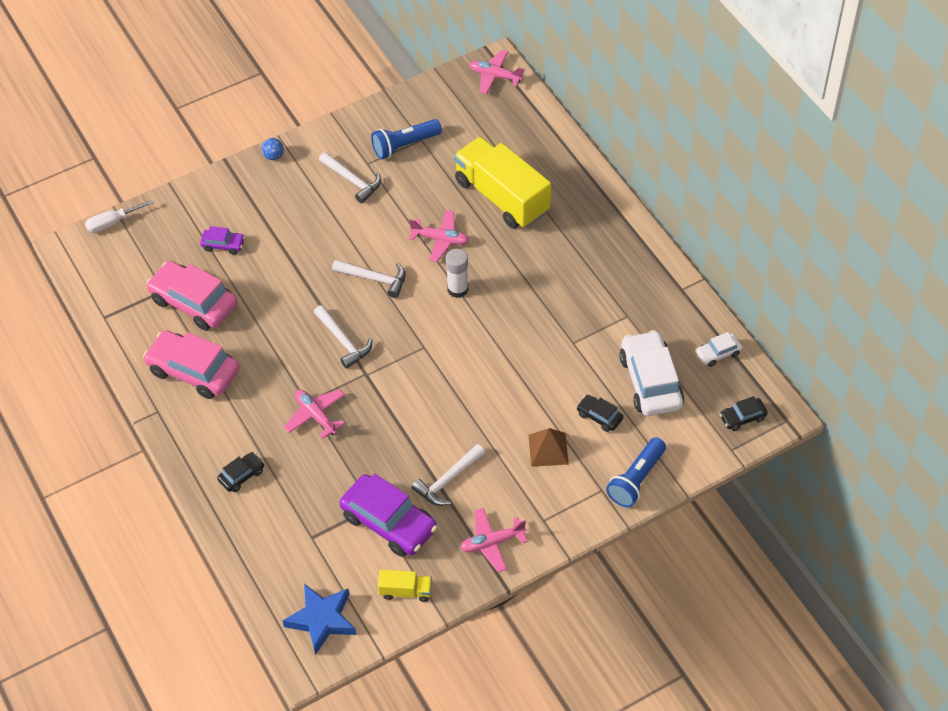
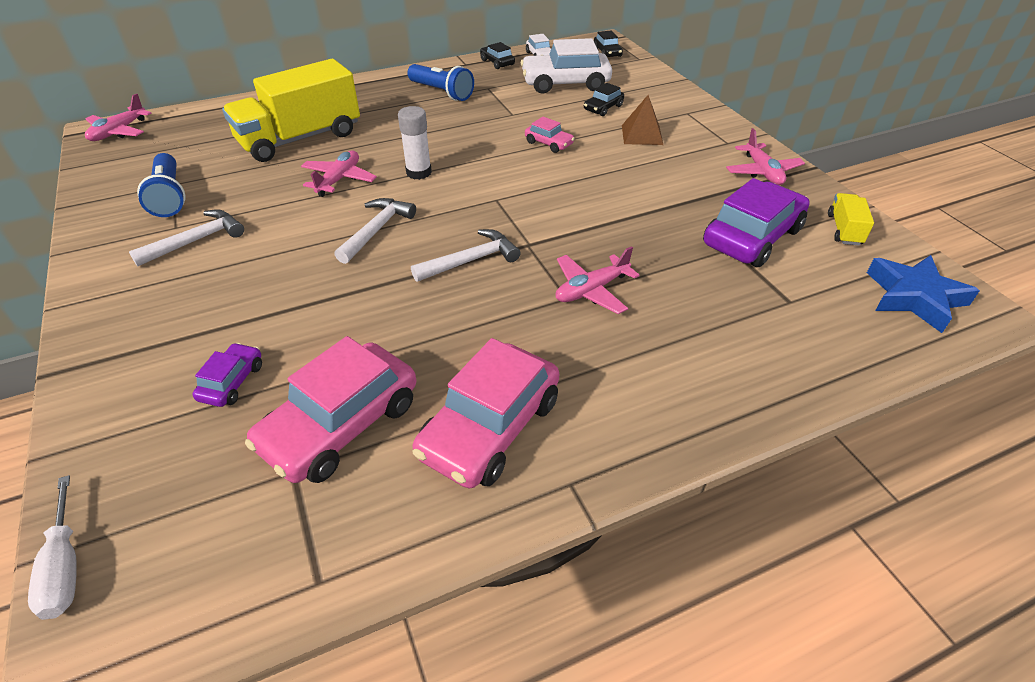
camera: 85 degrees left, 10 degrees down
(242, 475) = (698, 370): black car -> black car (497, 62)
(273, 156) = (85, 316): blue ball -> none
(448, 481) = (687, 194): white hammer -> none
(520, 376) = (549, 143): none -> pink car
(636, 480) = (674, 97): blue flashlight -> blue flashlight (442, 92)

